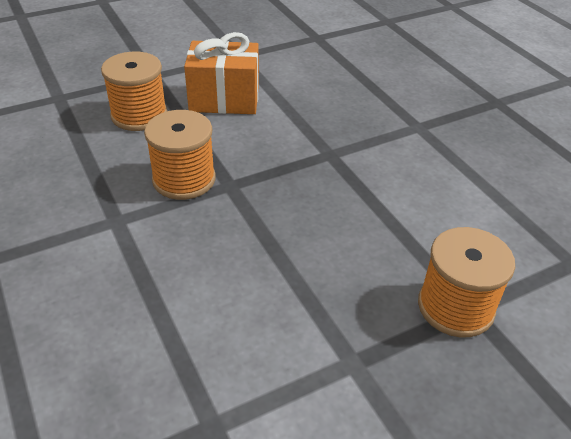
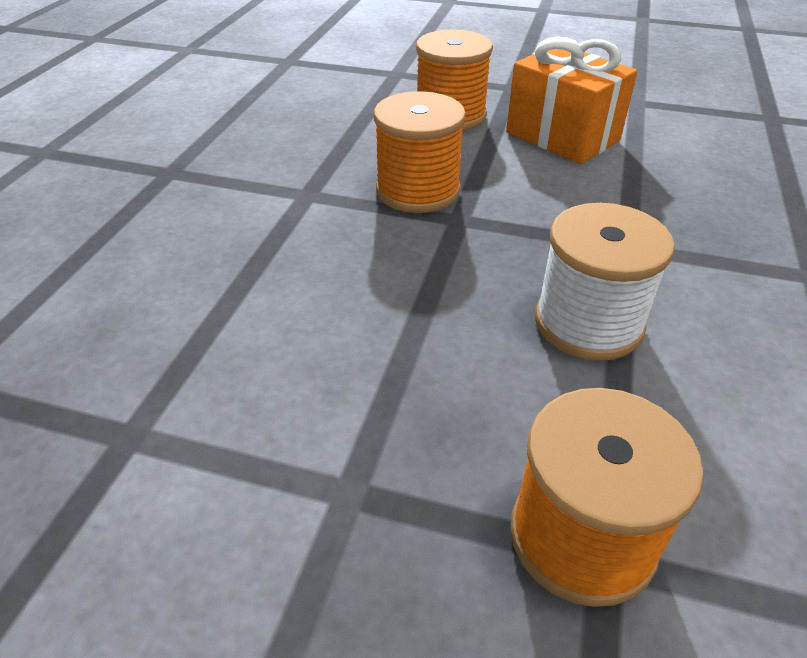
camera: 45 degrees right, 0 degrees up
(357, 208) = (588, 323): none -> white spool

